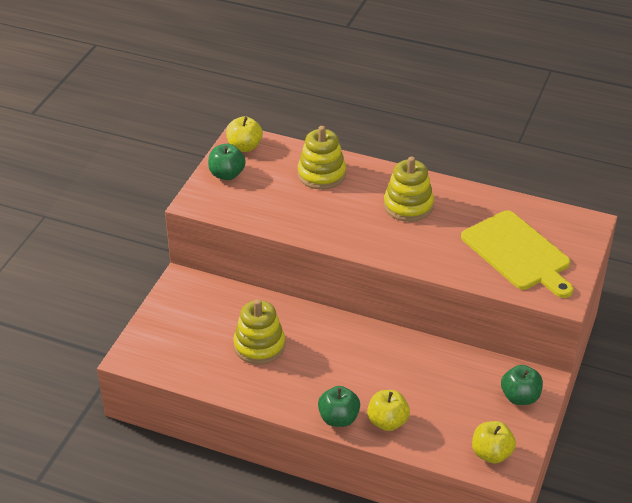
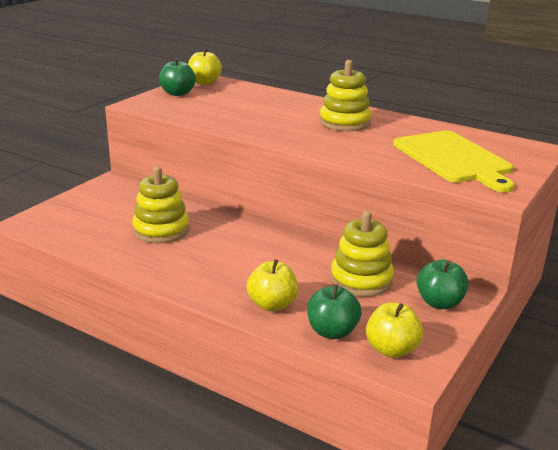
camera: 10 degrees right, 15 degrees down
(321, 174) = (267, 100): yellow stacking toy -> yellow stacking toy (361, 280)
(338, 418) = (216, 295): green apple -> green apple (332, 331)

